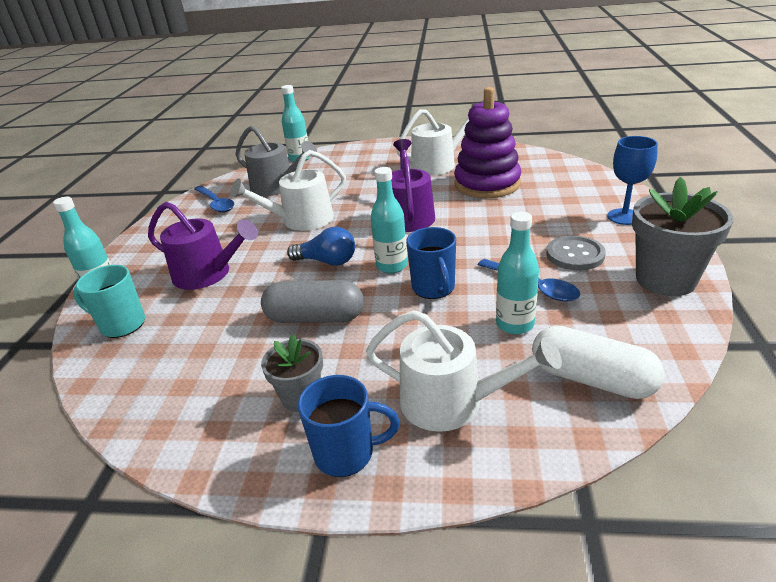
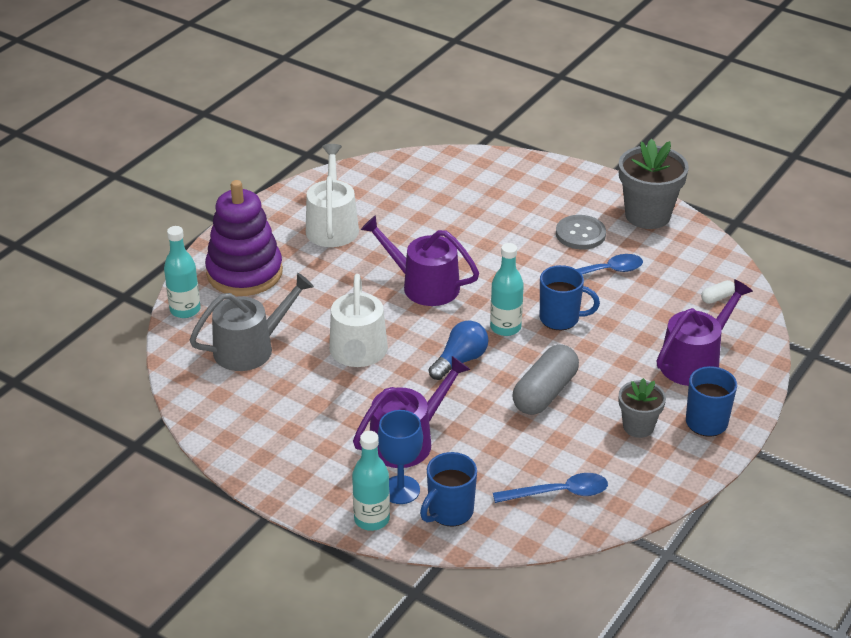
camera: 65 degrees left, 5 degrees up
(121, 324) = (449, 512): turquoise mug -> blue mug
(216, 203) = (239, 404): blue spoon -> blue spoon (558, 493)
(451, 402) = (694, 361): white watering can -> purple watering can
(487, 184) = (414, 218): purple stacking toy -> purple stacking toy (244, 272)
(515, 324) = (639, 301): turquoise bottle -> none
(592, 379) = (717, 298): white capsule -> white capsule, size x0.45
(624, 217) = (551, 184): blue goblet -> blue goblet (401, 490)

